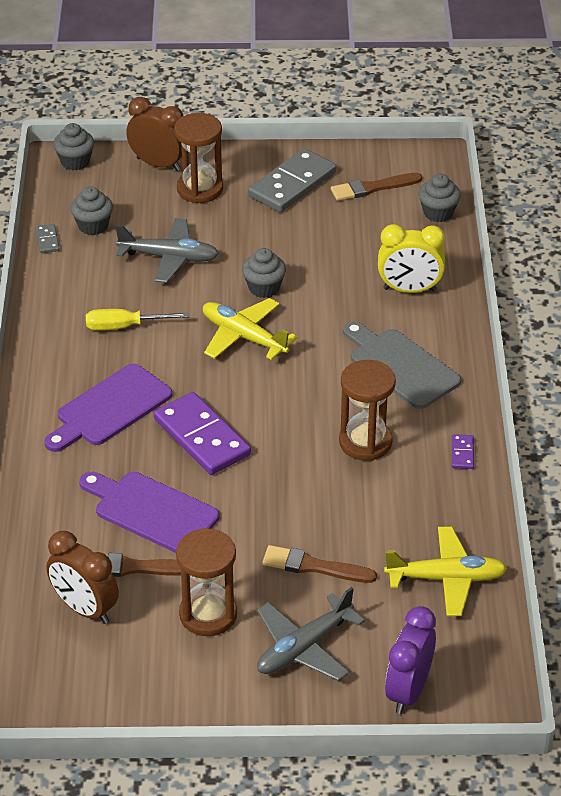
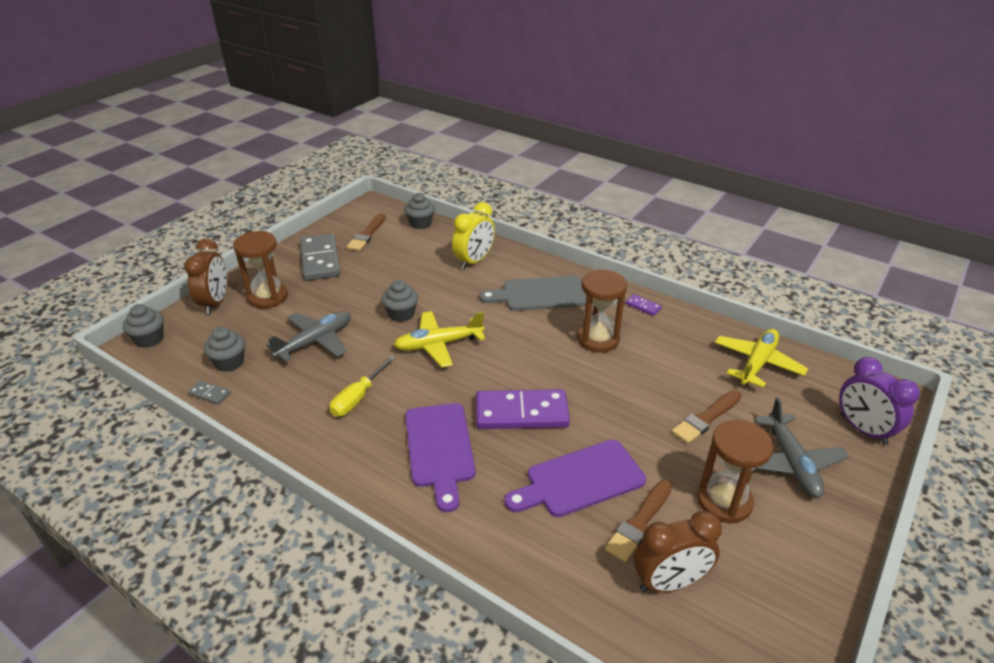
camera: 55 degrees left, 5 degrees down
(158, 164) = (215, 303): brown clock -> brown clock turned 120 degrees clockwise

